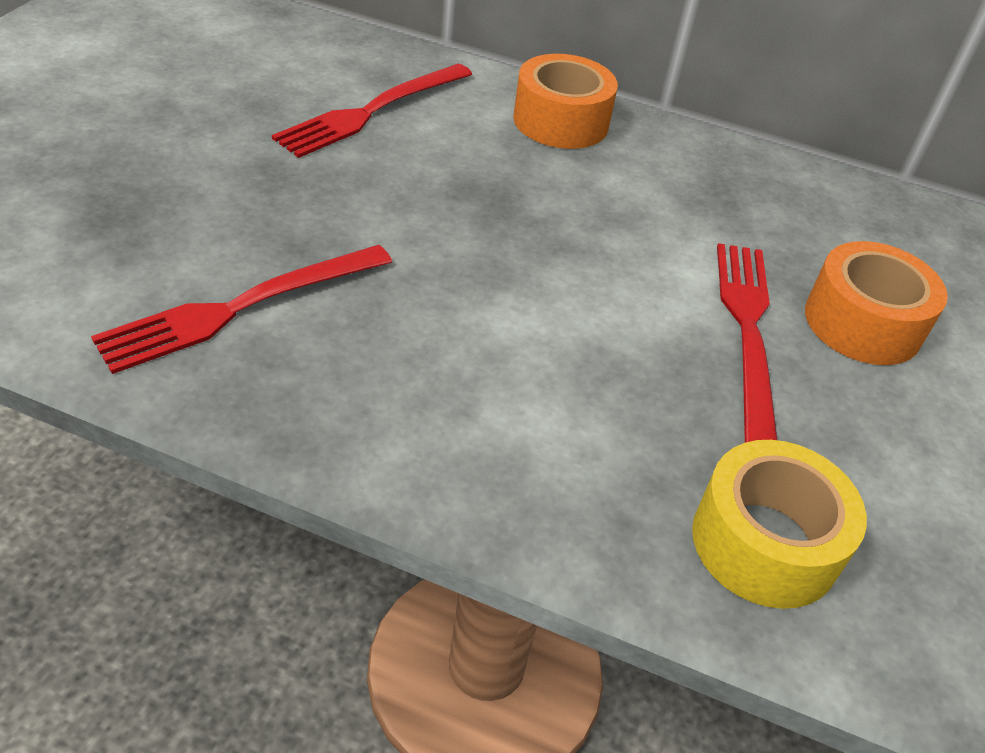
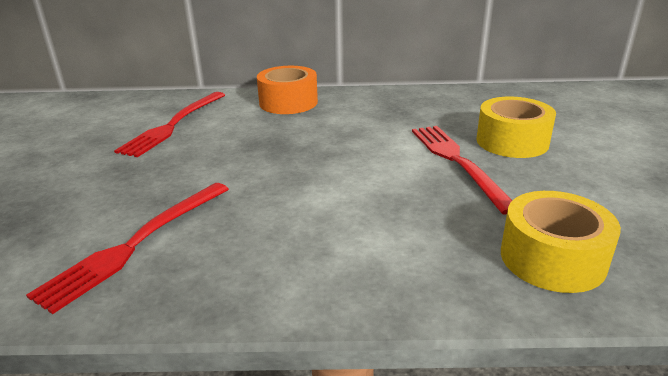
camera: 15 degrees left, 15 degrees down
(862, 323) = (512, 141): orange tape -> yellow tape

